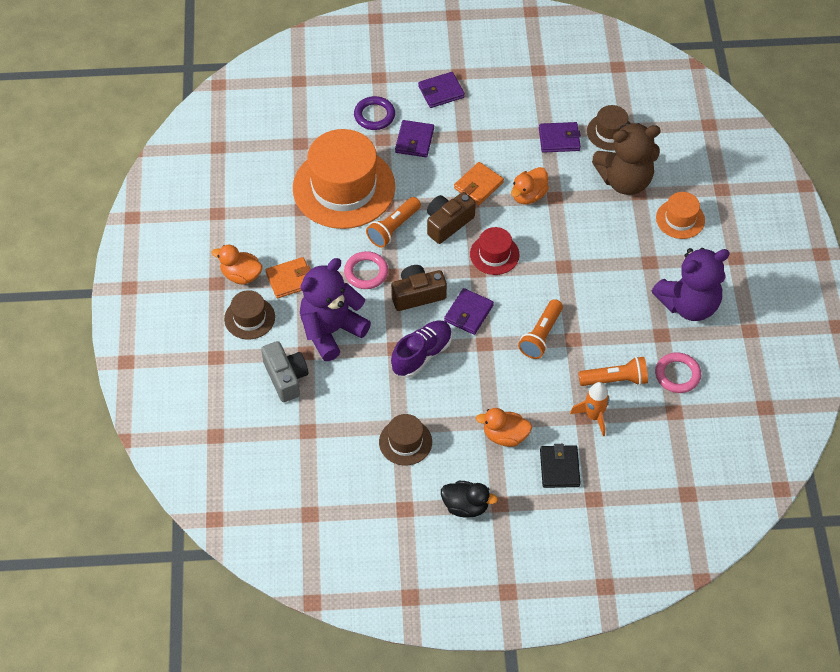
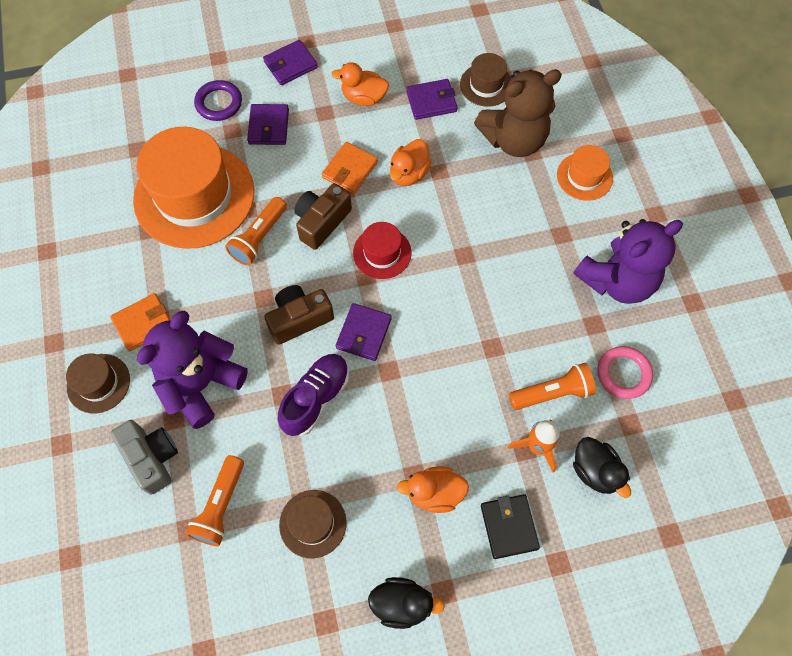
camera: 10 degrees left, 10 degrees up
(241, 275) = (82, 327): orange duck -> orange duck (363, 98)
(366, 272) = (234, 299): pink ring -> none
(541, 336) = (454, 349): orange flashlight -> orange flashlight (220, 506)
(637, 440) = (595, 471): none -> black duck

